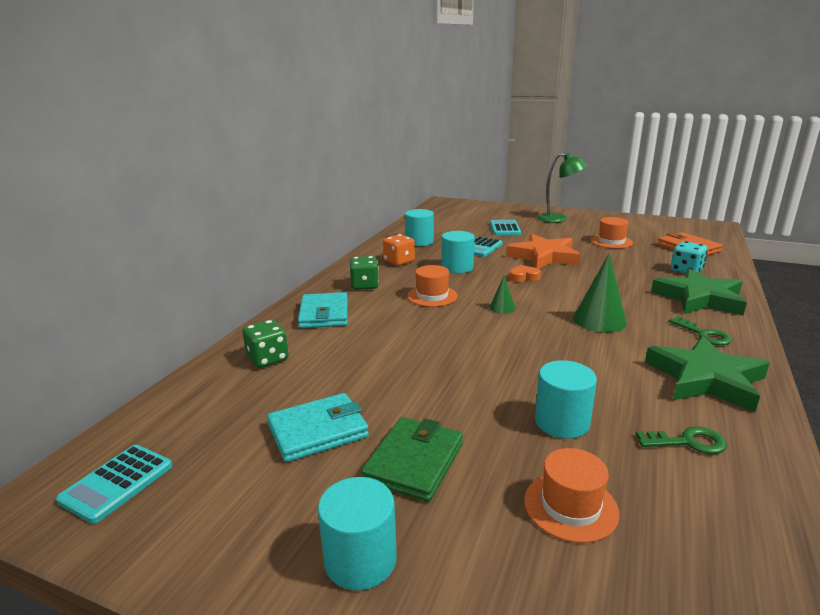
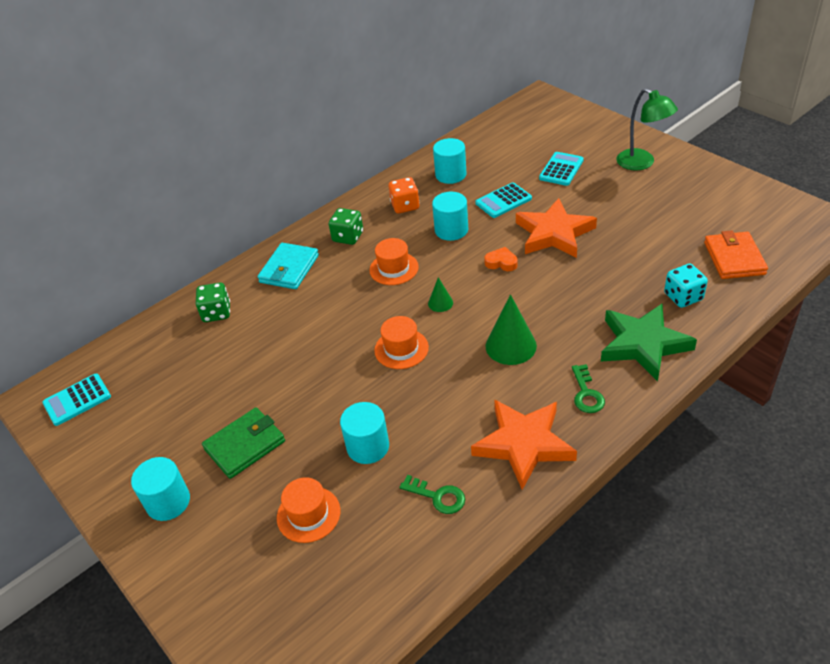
camera: 30 degrees right, 20 degrees up
(318, 431) = (206, 397): turquoise wallet -> none
(611, 241) = (657, 224): orange hat -> orange hat (401, 349)
(705, 379) = (524, 444): green star -> orange star

